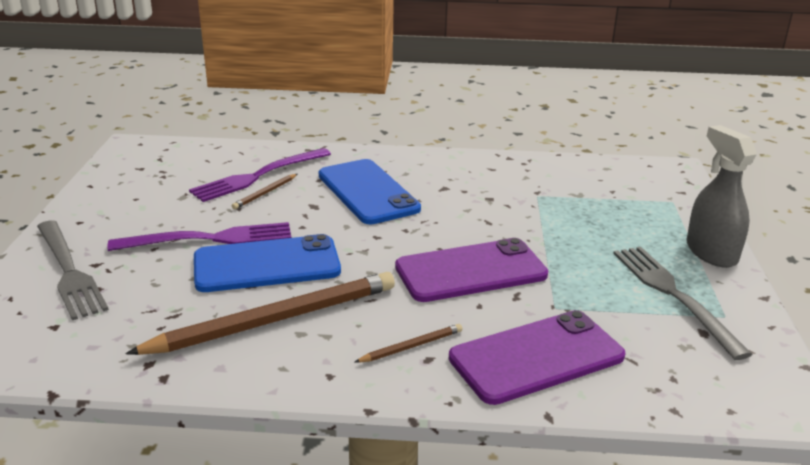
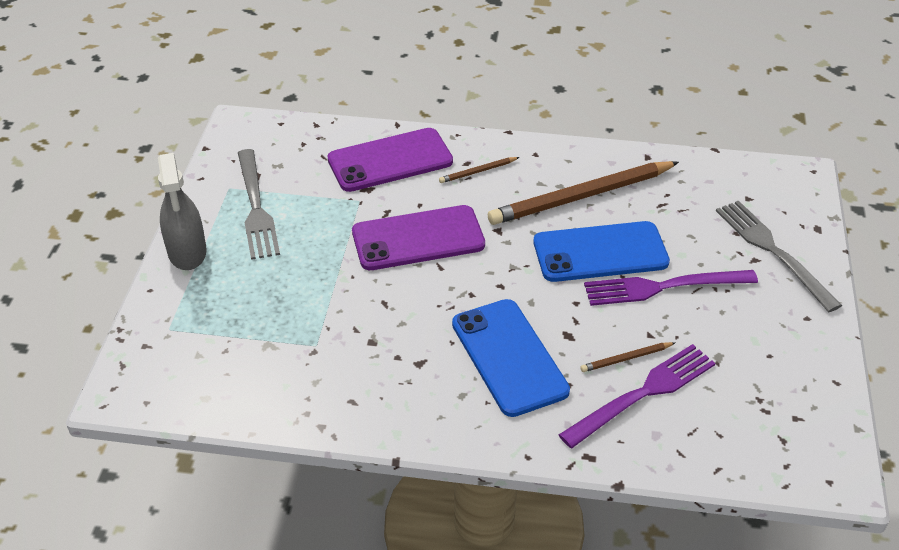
camera: 175 degrees left, 15 degrees up
(265, 193) = (626, 359): brown pencil -> brown pencil turned 150 degrees counterclockwise

